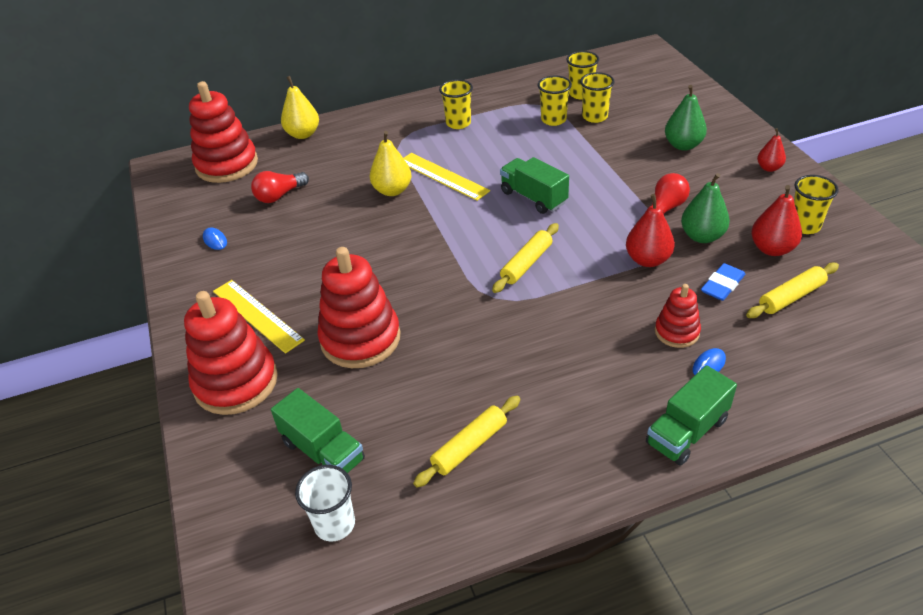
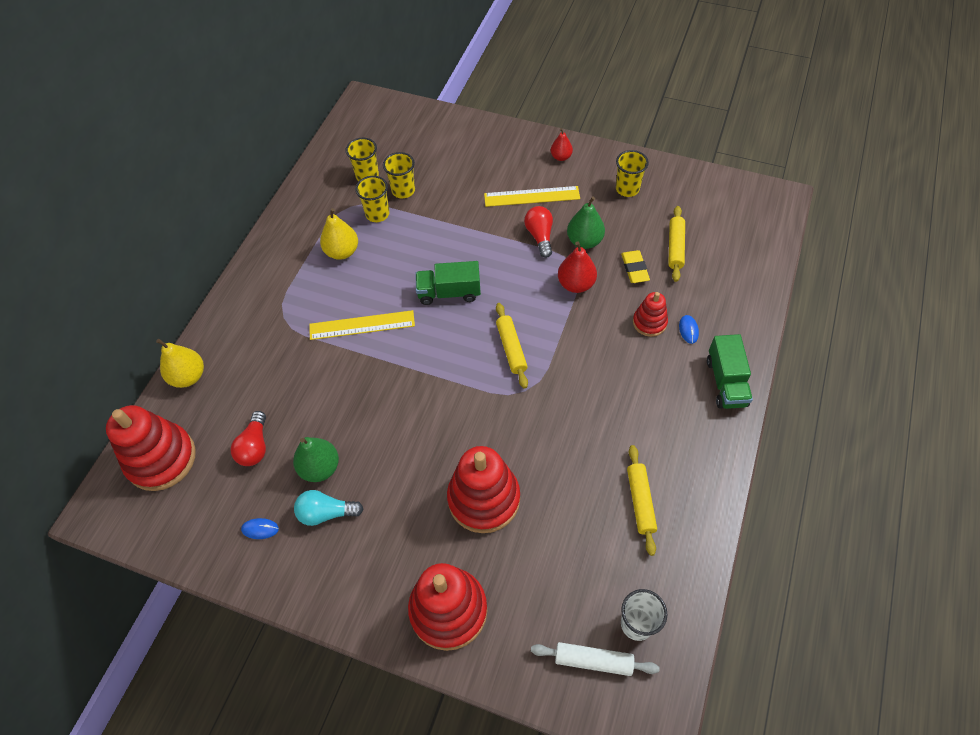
camera: 50 degrees left, 15 degrees up
(257, 315) = (388, 552): yellow ruler -> yellow ruler (532, 196)
(259, 262) = (326, 513): none -> turquoise light bulb
(268, 512) = (593, 660): none -> white rolling pin
(323, 451) = (568, 592): green truck -> none
(392, 190) = (341, 367): yellow pear -> yellow pear (342, 252)
(458, 123) = (309, 269): yellow cup -> none
(683, 145) = (490, 175): green pear -> green pear (320, 468)
(722, 285) = (634, 268): blue eraser -> yellow eraser
(772, 249) = (630, 220): red pear -> none

